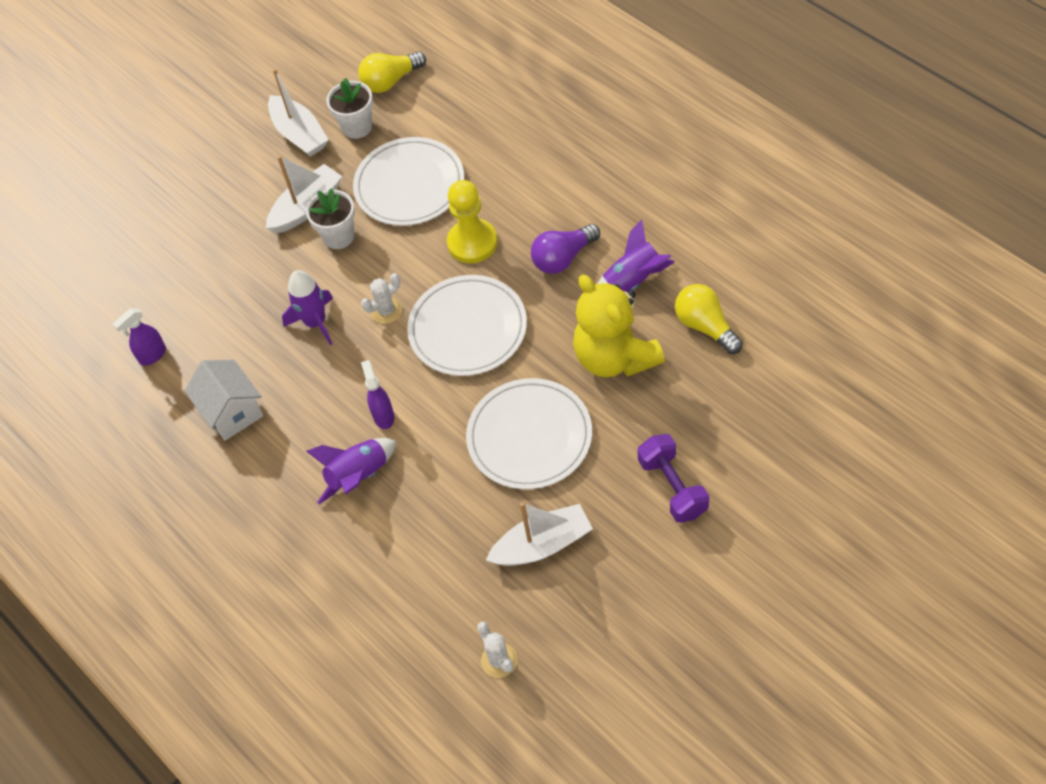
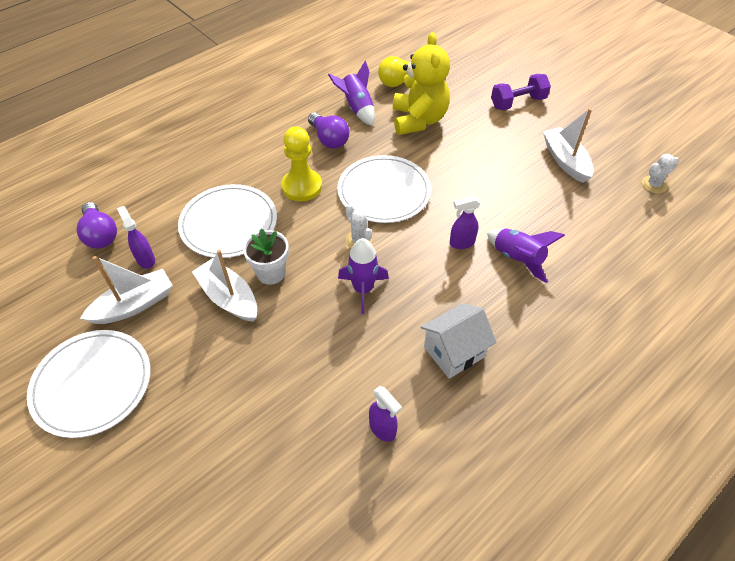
camera: 95 degrees left, 5 degrees down
(357, 127) = (145, 259): white flower pot -> purple spray bottle
(390, 81) = (100, 235): yellow light bulb -> purple light bulb
(529, 436) = (480, 163): white plate -> white plate (92, 384)
(615, 357) = (418, 120): yellow teddy bear -> yellow teddy bear turned 60 degrees counterclockwise

